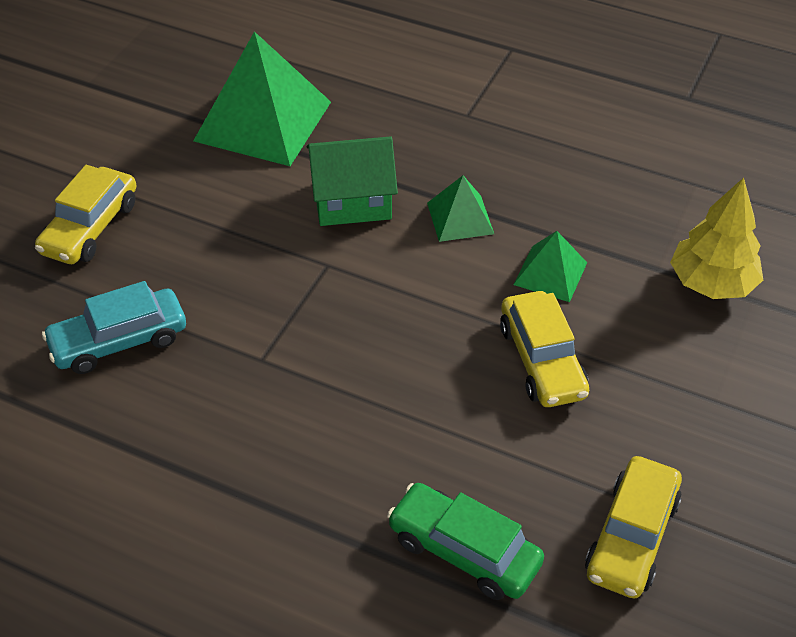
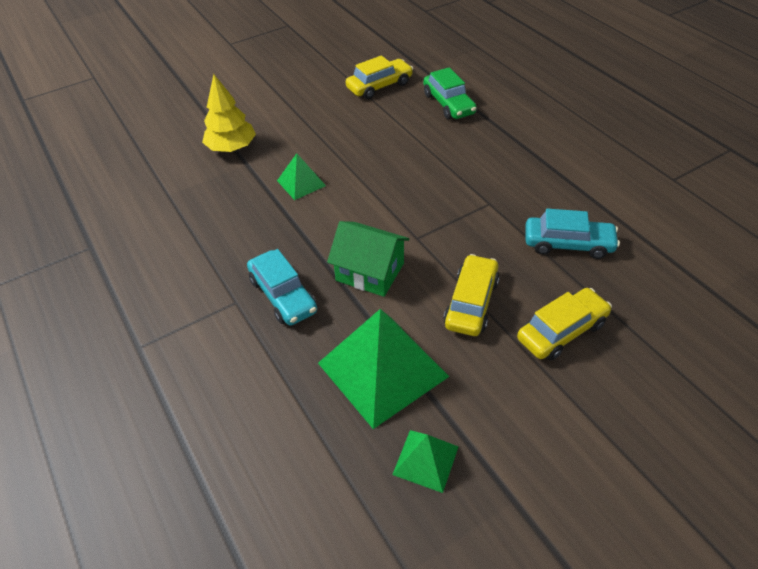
camera: 145 degrees left, 0 degrees up
(425, 139) = (283, 295): none -> turquoise car
(460, 218) = (316, 232): green pyramid -> green pyramid (426, 460)
(542, 360) = (349, 149): yellow car -> yellow car (471, 303)

